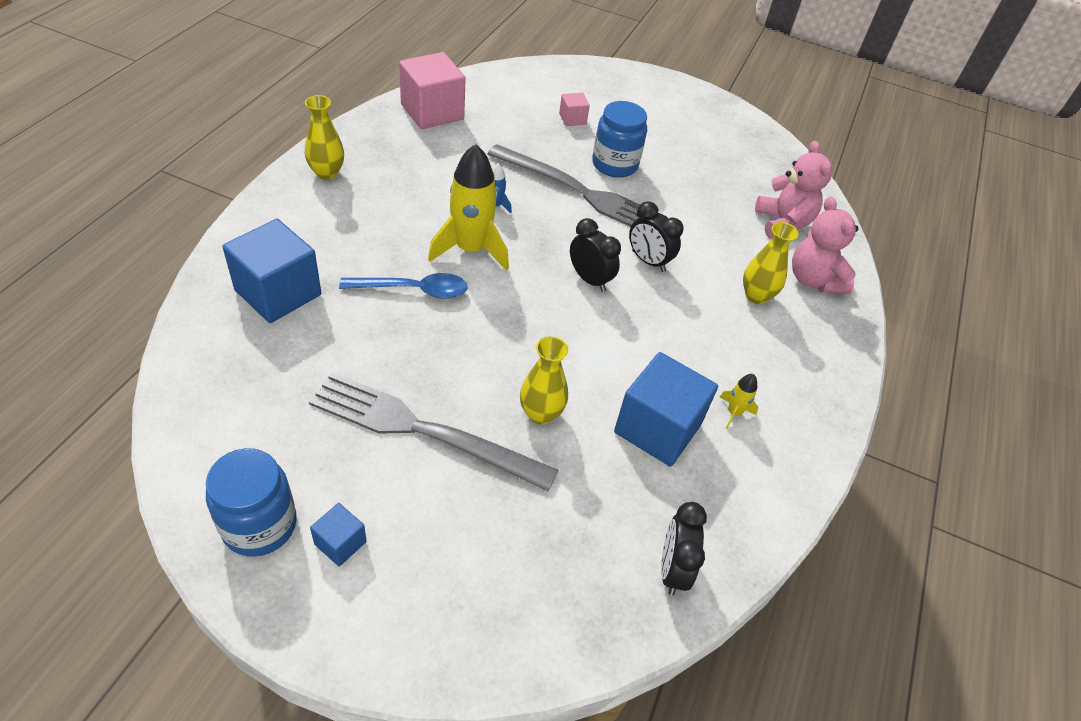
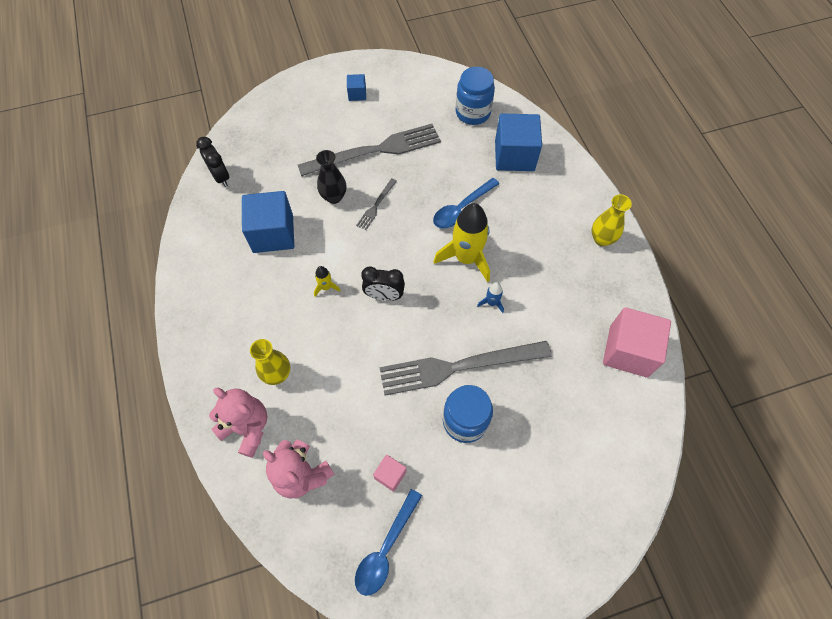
camera: 145 degrees right, 15 degrees up
(259, 525) = (391, 79): blue jar -> blue jar (473, 113)
(501, 364) = (376, 205): none -> grey fork
(540, 413) = (334, 197): yellow vase -> black vase
(572, 119) = (543, 447): pink cube -> pink cube (390, 475)
(648, 261) = (364, 343): black clock -> none
(734, 413) = (239, 274): yellow rocket -> yellow rocket (326, 287)
(747, 153) = (385, 549): none -> blue spoon

